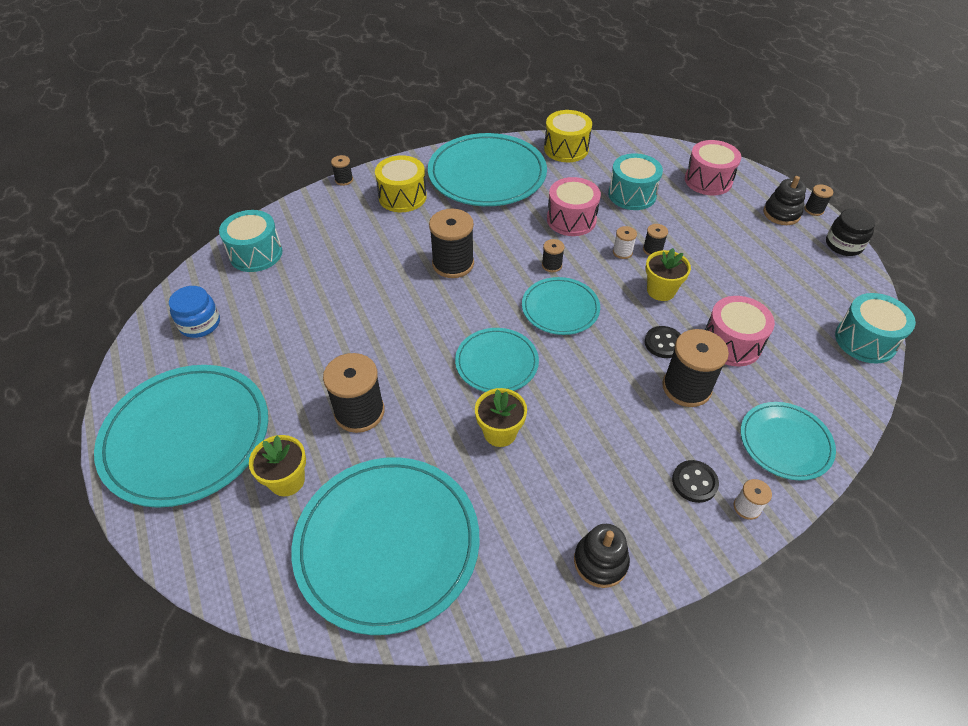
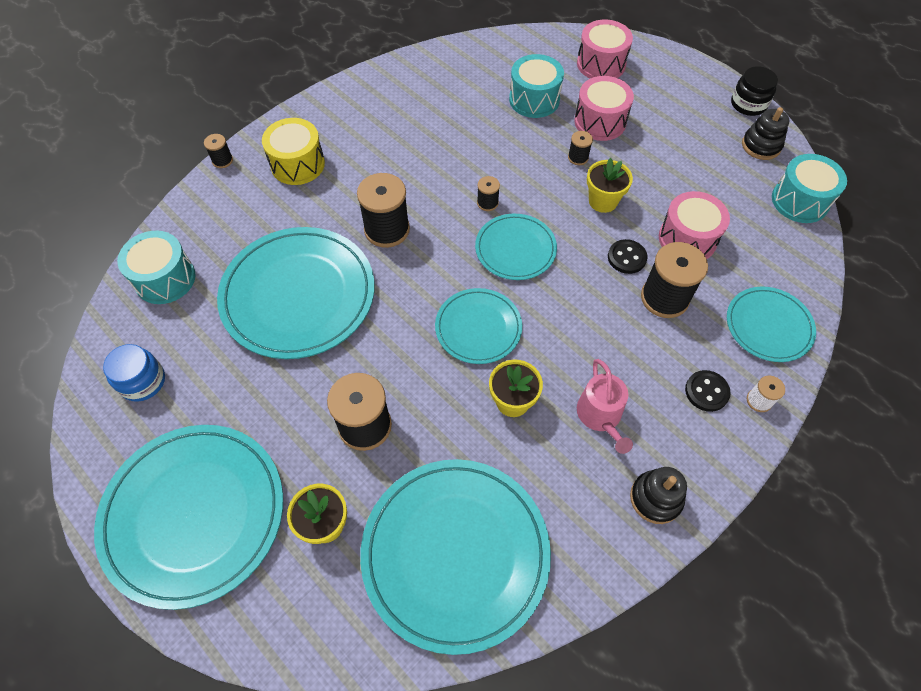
camera: 20 degrees left, 10 degrees up
(487, 174) = (377, 113): turquoise plate -> turquoise plate (298, 295)
(566, 149) = (446, 61): yellow drum -> none
(571, 219) = (485, 144): pink drum -> pink drum (600, 121)
(578, 471) = (601, 416): none -> pink watering can
(622, 252) = (550, 168): white spool -> none
(781, 214) = (682, 84): black stacking toy -> black stacking toy (761, 146)
(814, 210) = (709, 72): black spool -> none

